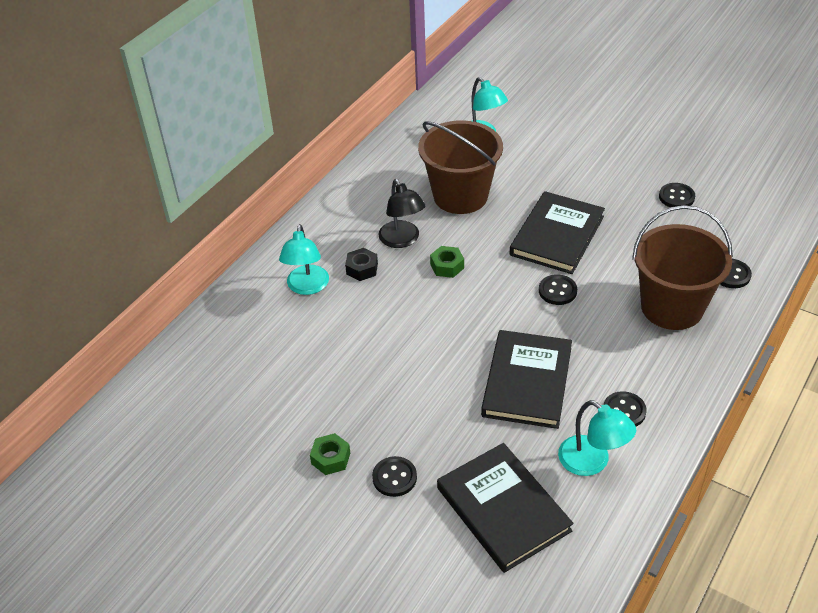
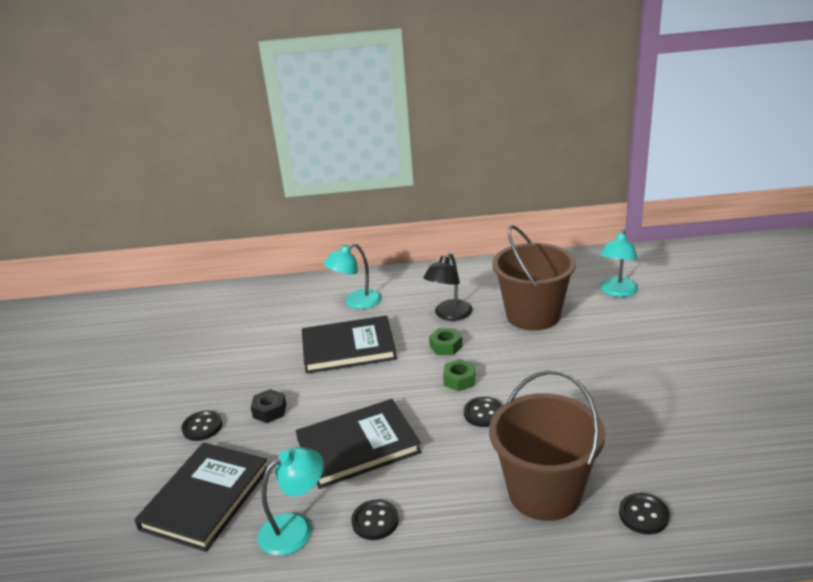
camera: 55 degrees right, 15 degrees down
(330, 458) = (201, 390): green nut -> green nut (459, 380)
(362, 269) = (399, 313): black nut -> black nut (269, 411)
(557, 236) = (551, 382): black book -> black book (348, 348)
(592, 462) = (295, 528): turquoise lamp -> turquoise lamp turned 135 degrees counterclockwise
(676, 197) = (704, 427): black button -> none

